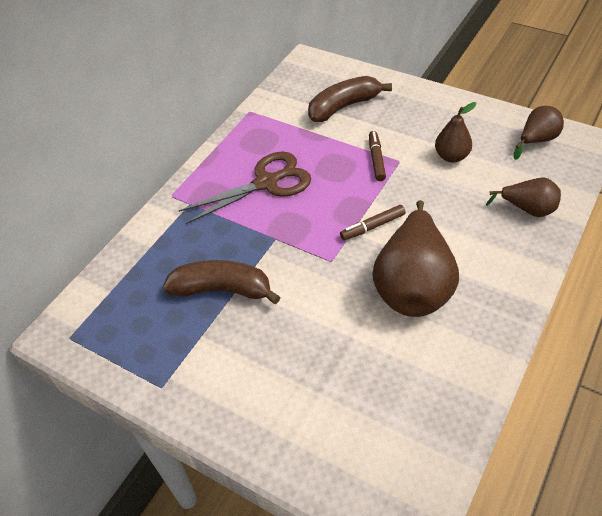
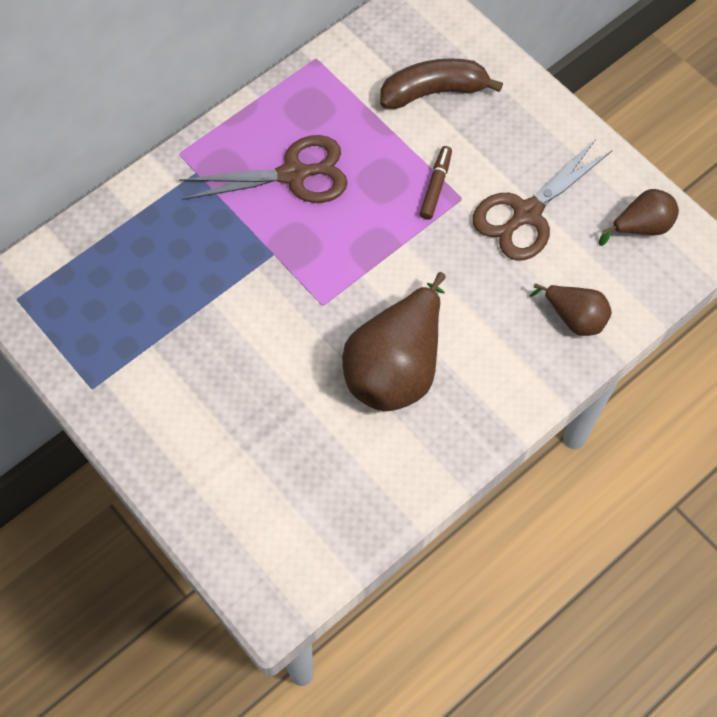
camera: 15 degrees right, 15 degrees up
(222, 289) = (192, 298): brown banana -> none
(372, 226) = (387, 277): brown marker -> none
(451, 156) = (526, 213): brown pear -> brown scissors

